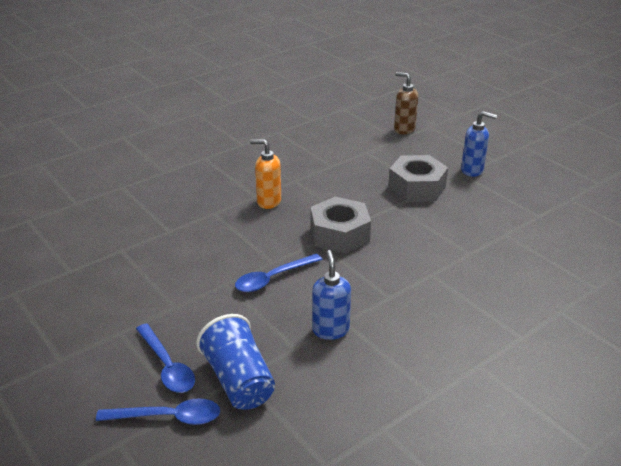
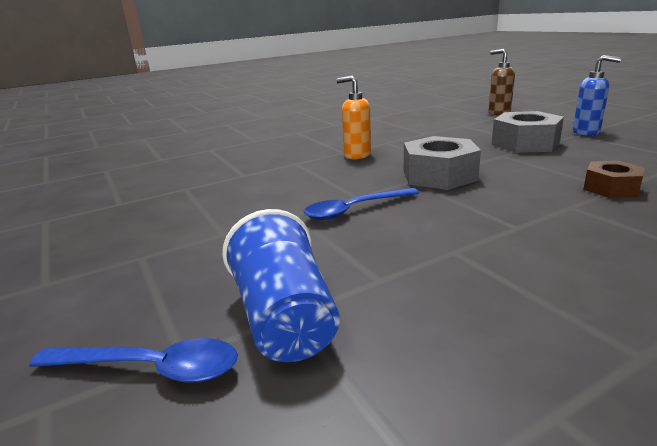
camera: 10 degrees right, 10 degrees down
(167, 366) = (183, 296): blue spoon -> none
(330, 330) = (435, 260): blue soap dispenser -> none
(464, 253) = (611, 188): none -> brown nut

